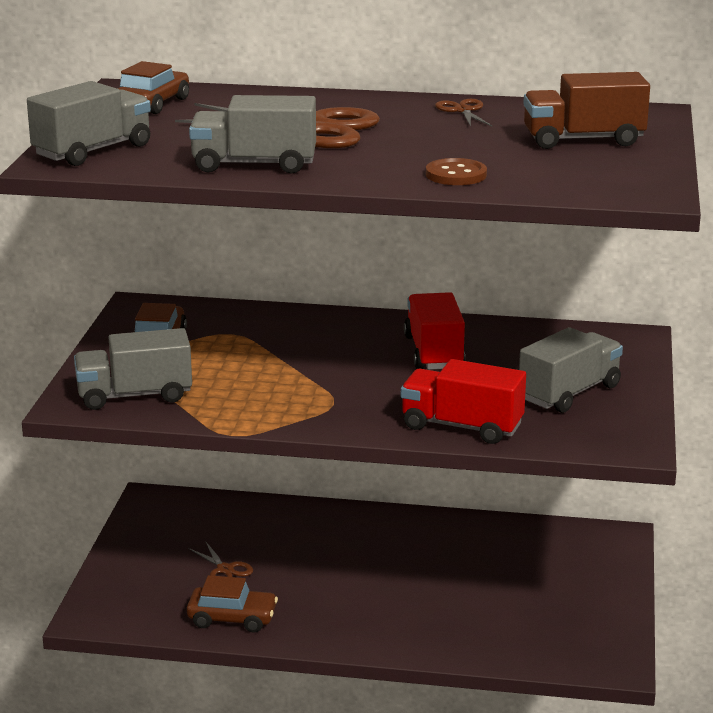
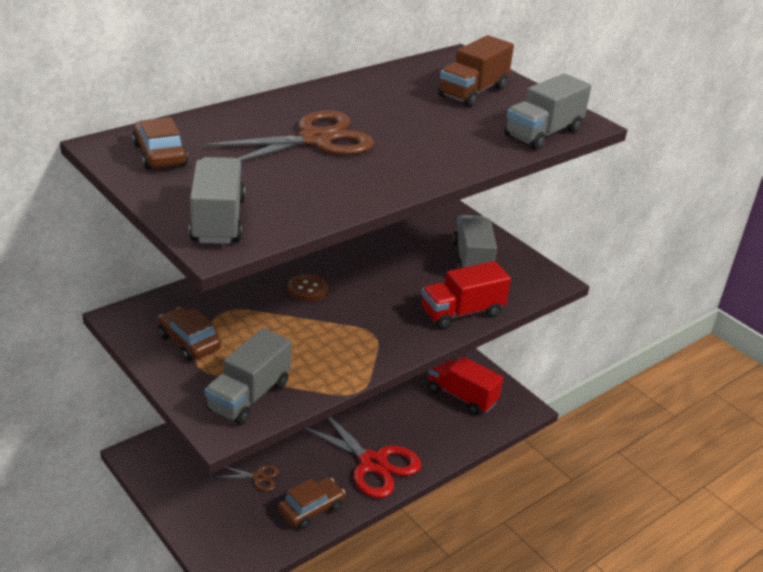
camera: 50 degrees left, 10 degrees up
(254, 165) = (349, 187): grey truck -> grey truck (543, 133)
(352, 617) = (372, 463): none -> red scissors
(434, 353) = (364, 266): red truck -> red truck (462, 396)
(456, 175) = (471, 147): brown button -> brown button (307, 289)
(463, 110) = (366, 89): brown scissors -> none

